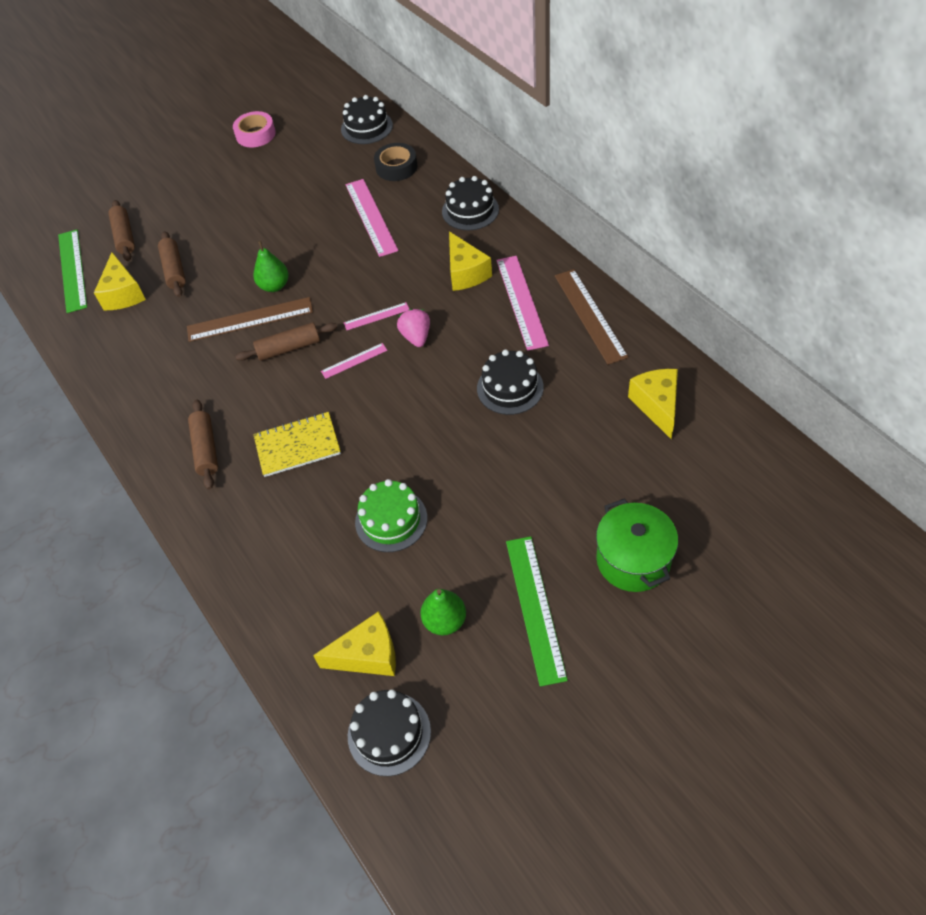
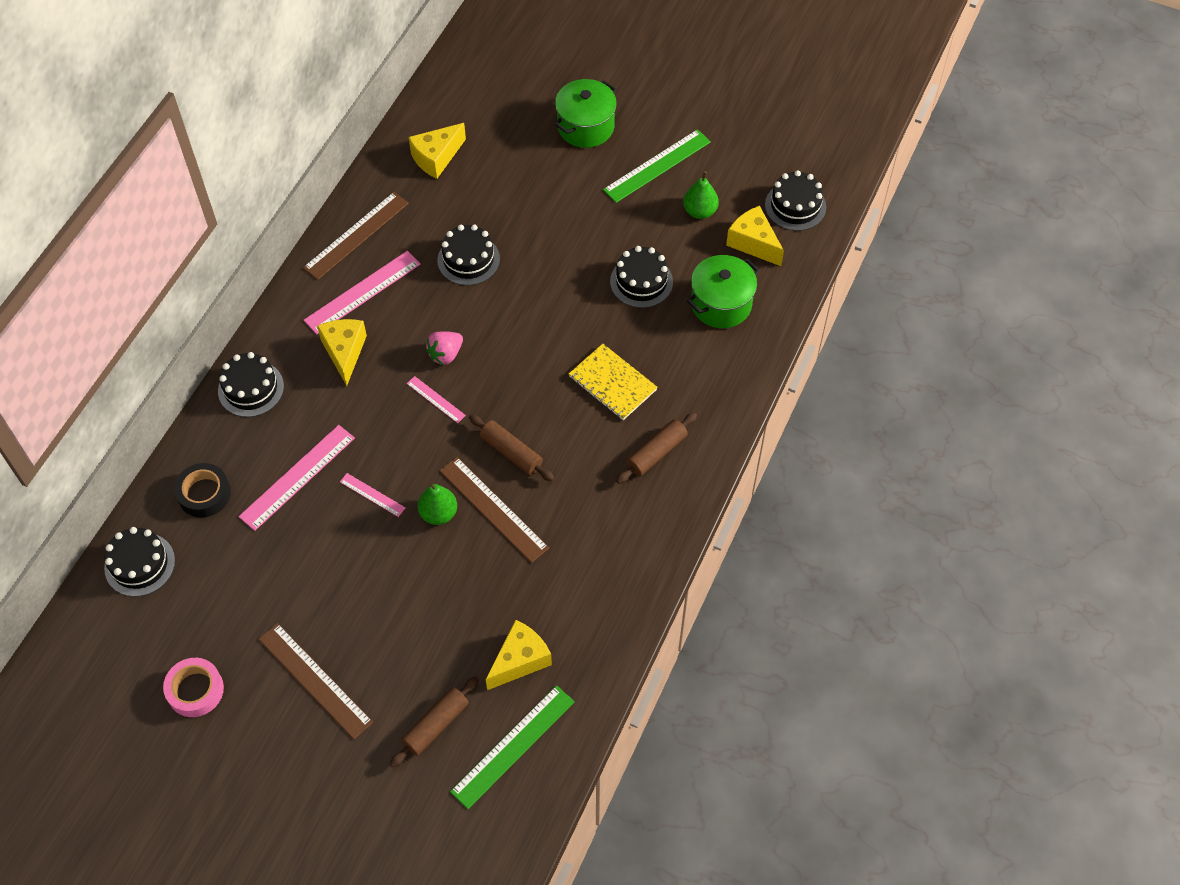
camera: 125 degrees left, 5 degrees up
(174, 270) = (461, 630): brown rolling pin -> none
(210, 188) = (315, 680): none -> brown ruler
(315, 581) = (721, 304): none -> green pot
(354, 361) = (498, 390): pink ruler -> pink ruler (372, 495)
(391, 520) = (641, 281): green cake -> black cake
(465, 273) = (344, 352): yellow cheese -> yellow cheese turned 45 degrees counterclockwise

